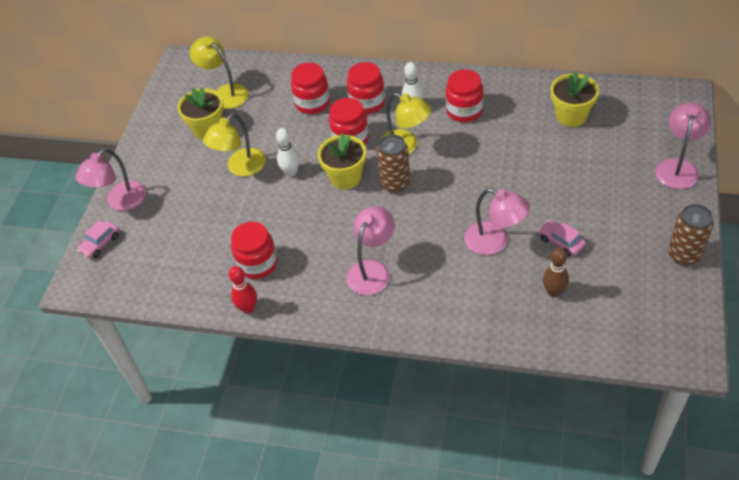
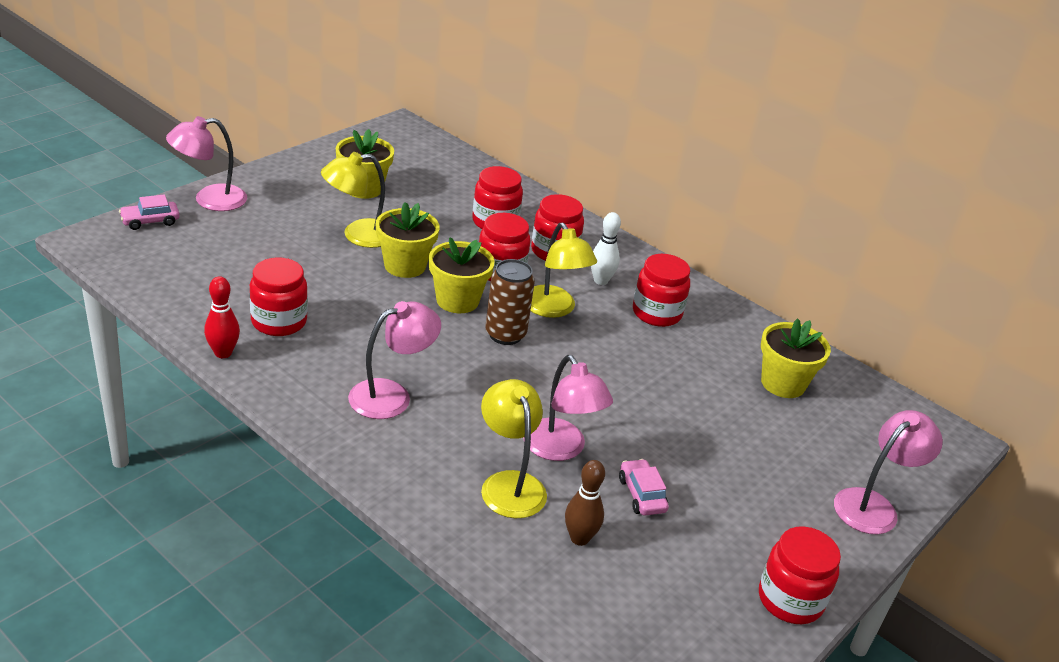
camera: 20 degrees right, 15 degrees down
(225, 93) = (415, 170): yellow lamp -> yellow lamp (509, 484)
(291, 172) = (405, 266): white bowling pin -> yellow flower pot
(684, 255) = (790, 600): brown can -> red jar

